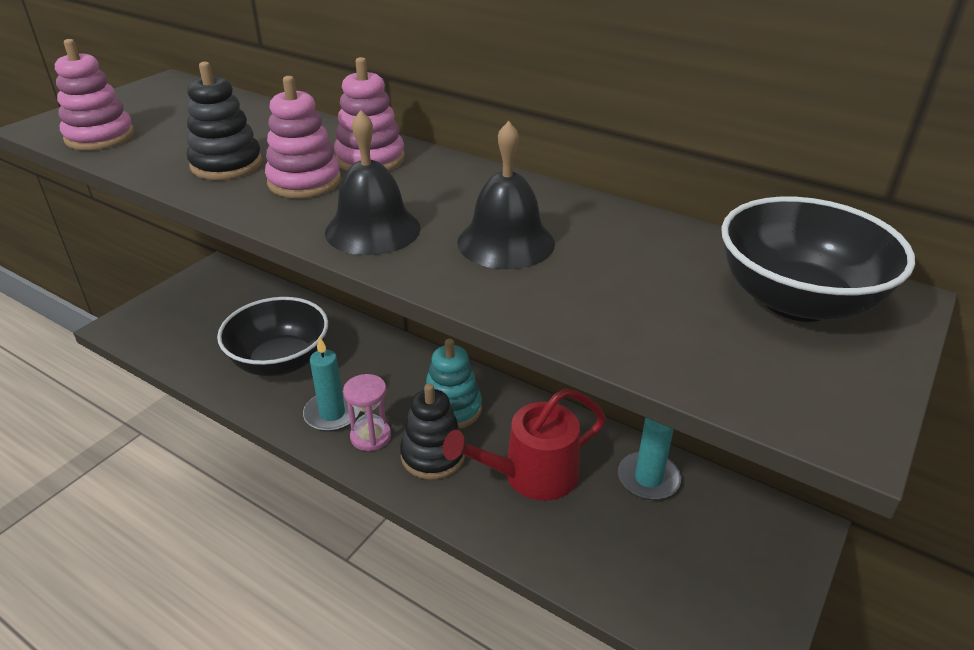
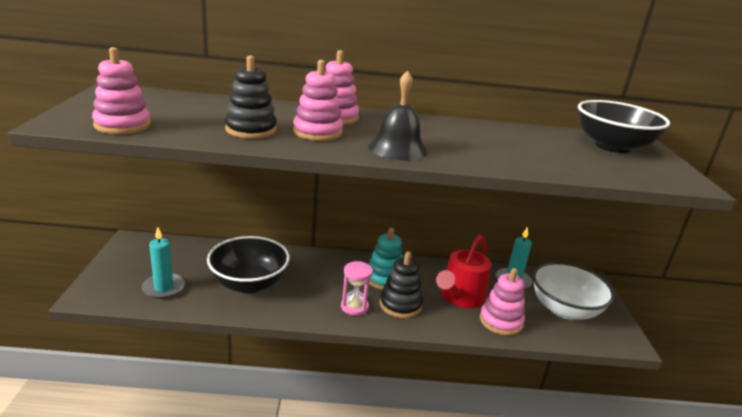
camera: 35 degrees left, 10 degrees down
(332, 414) = (317, 302): turquoise candle -> turquoise candle (163, 288)
(506, 242) = (470, 144): black bell -> none
(555, 537) = (501, 321): none -> pink stacking toy
(688, 560) = (564, 309): none -> white bowl

